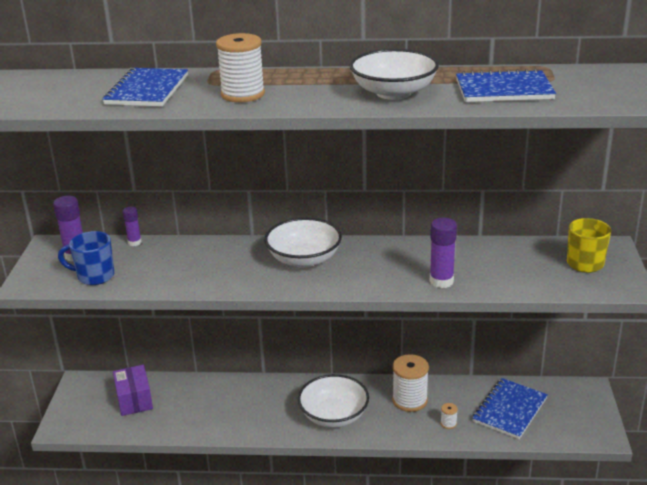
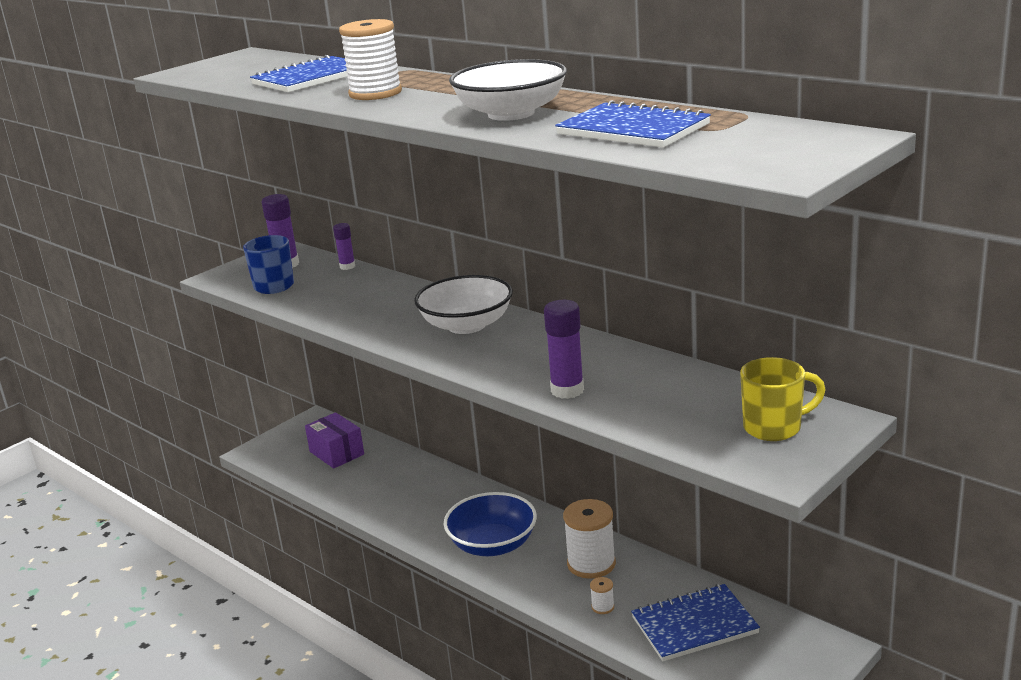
camera: 40 degrees right, 5 degrees down
(134, 400) = (337, 453): purple box -> purple box turned 60 degrees counterclockwise
(334, 415) = (493, 544): white bowl -> blue bowl

